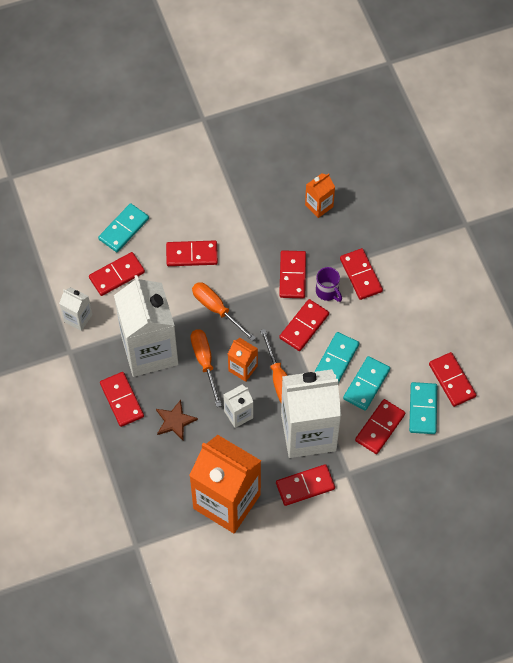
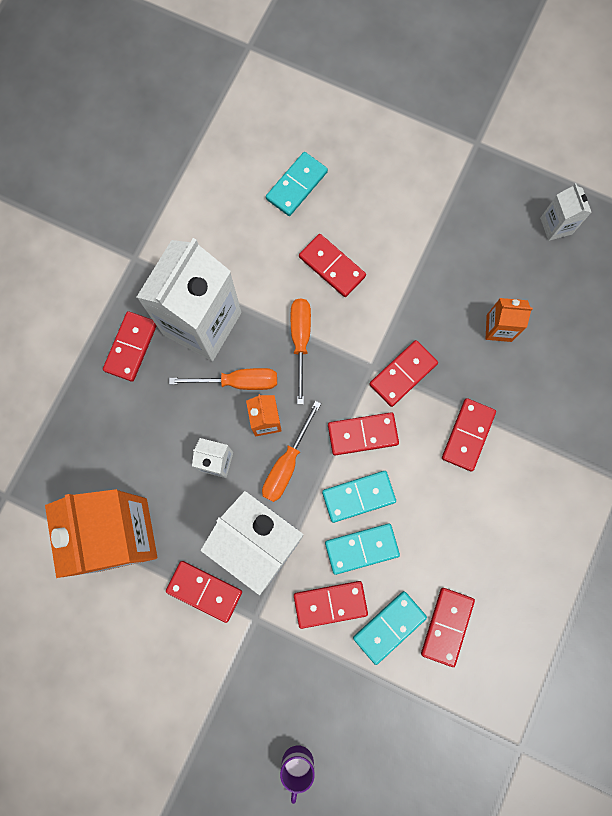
camera: 45 degrees right, 15 degrees up
(78, 318) = (172, 233): white carton -> white carton (556, 226)
(117, 275) = (246, 224): red domino -> none
(124, 229) = (297, 185): turquoise domino -> turquoise domino turned 45 degrees counterclockwise
(175, 421) = (155, 412): brown star -> none
(204, 362) = (238, 382): orange screwdriver -> orange screwdriver turned 60 degrees clockwise
(327, 292) = (419, 421): purple mug -> purple mug (297, 763)

